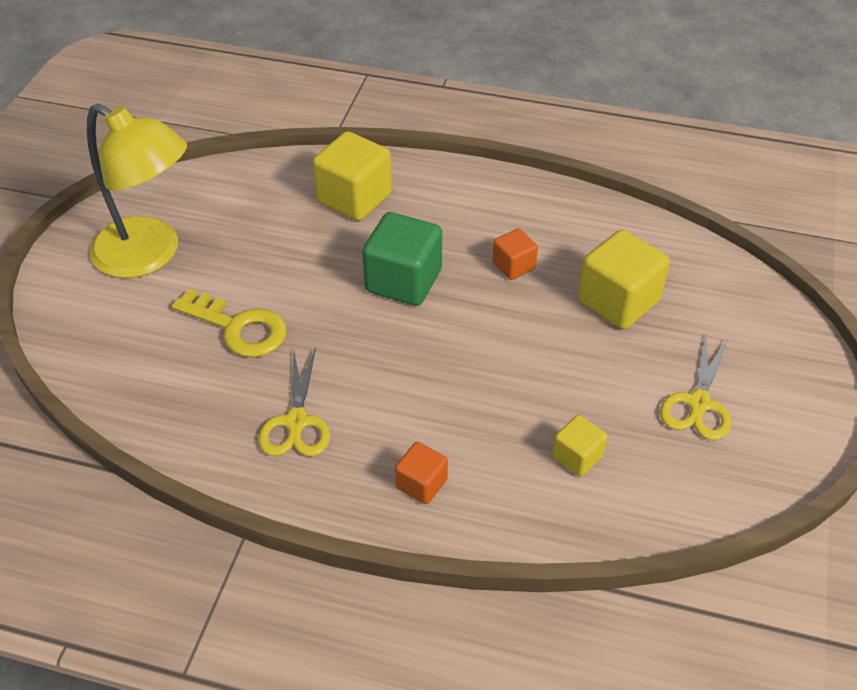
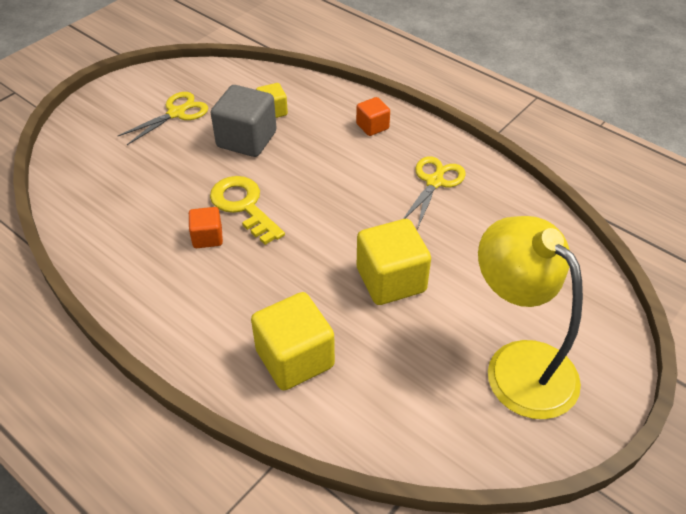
camera: 155 degrees left, 0 degrees up
(238, 328) = (454, 262): yellow key -> yellow key (243, 206)
(403, 281) = (302, 256): green cube -> none
(573, 397) = (246, 139): none -> grey cube
(618, 301) = (158, 185): yellow cube -> yellow cube (391, 280)

